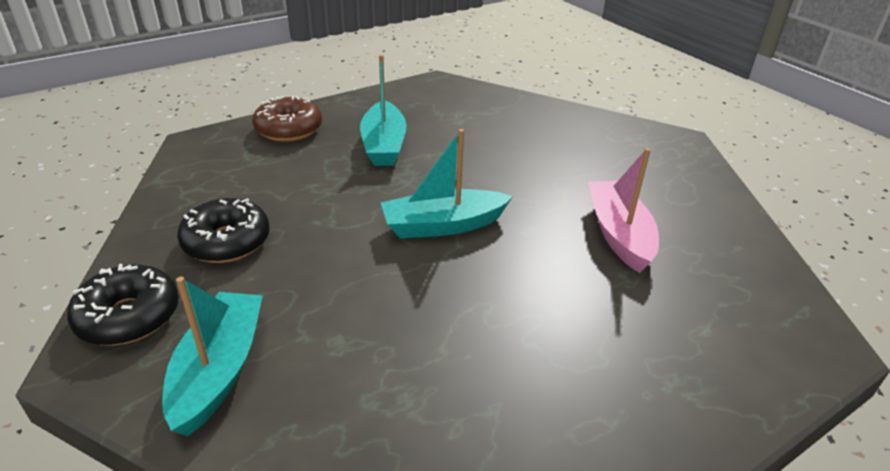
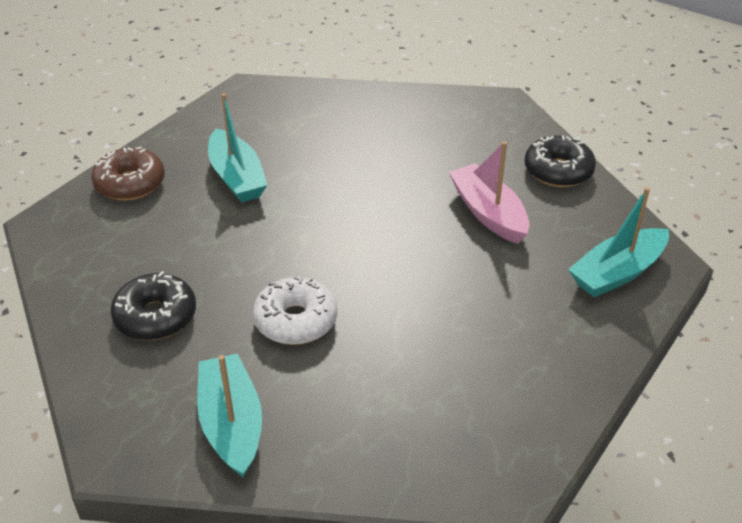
camera: 20 degrees left, 5 degrees up
(129, 316) = (120, 407): black donut -> black donut (558, 171)
(355, 284) = (296, 320): none -> white donut
(443, 225) = (339, 246): turquoise boat -> turquoise boat (617, 273)

